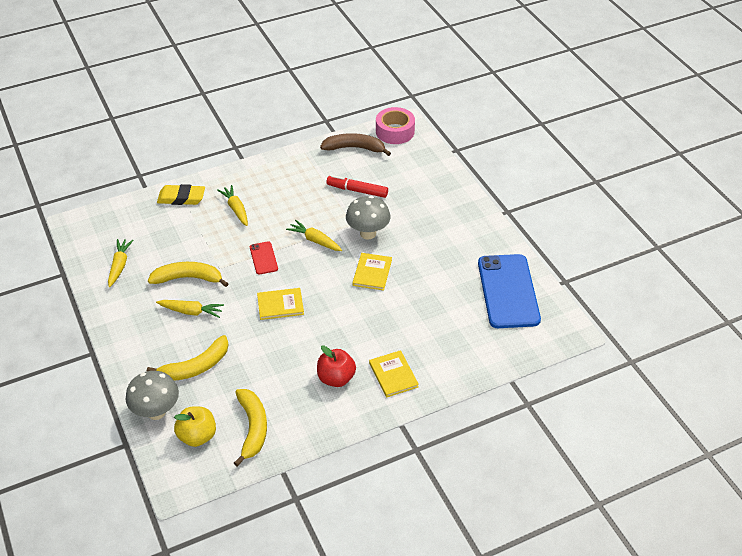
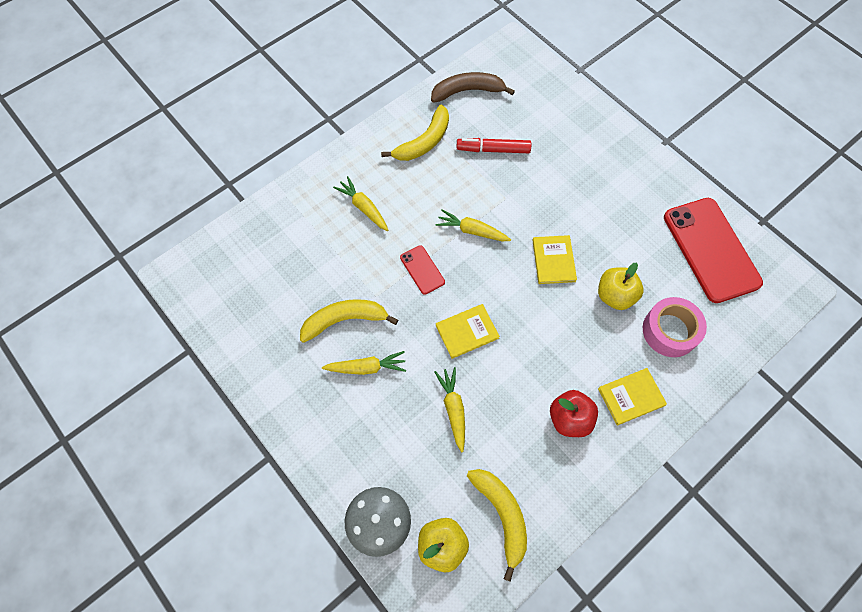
camera: 15 degrees left, 20 degrees up
(119, 266) = (255, 322): yellow carrot -> yellow carrot (453, 409)
(181, 198) = (292, 206): yellow eraser -> none
(196, 367) = (402, 445): yellow banana -> yellow banana (424, 142)
(368, 233) = (528, 207): grey mushroom -> none
(393, 375) = (631, 397): yellow book -> yellow book turned 75 degrees counterclockwise
(395, 131) = (504, 58): pink tape -> pink tape (670, 331)
(412, 306) = (615, 296): none -> yellow apple
(508, 291) = (710, 249): blue phone -> red phone

